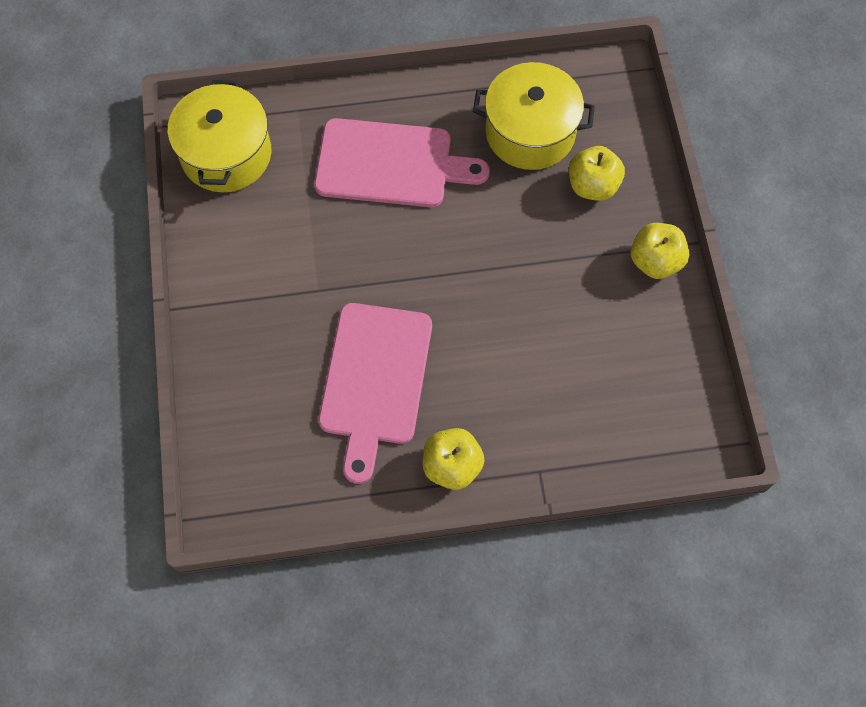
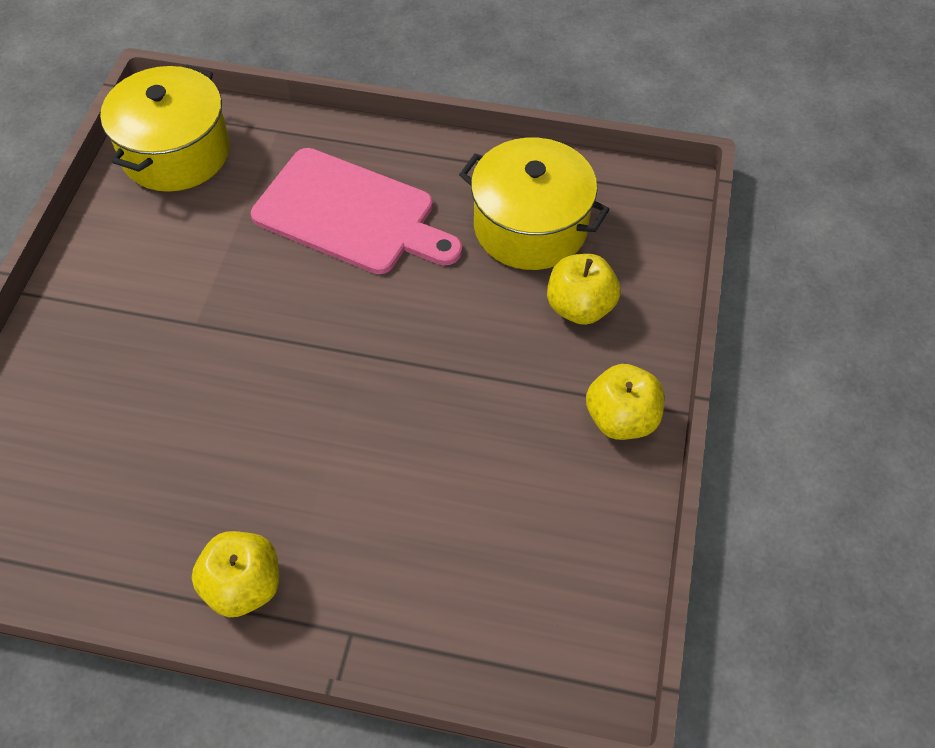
camera: 20 degrees right, 10 degrees down
(375, 380) = (205, 447): pink cutting board -> none

